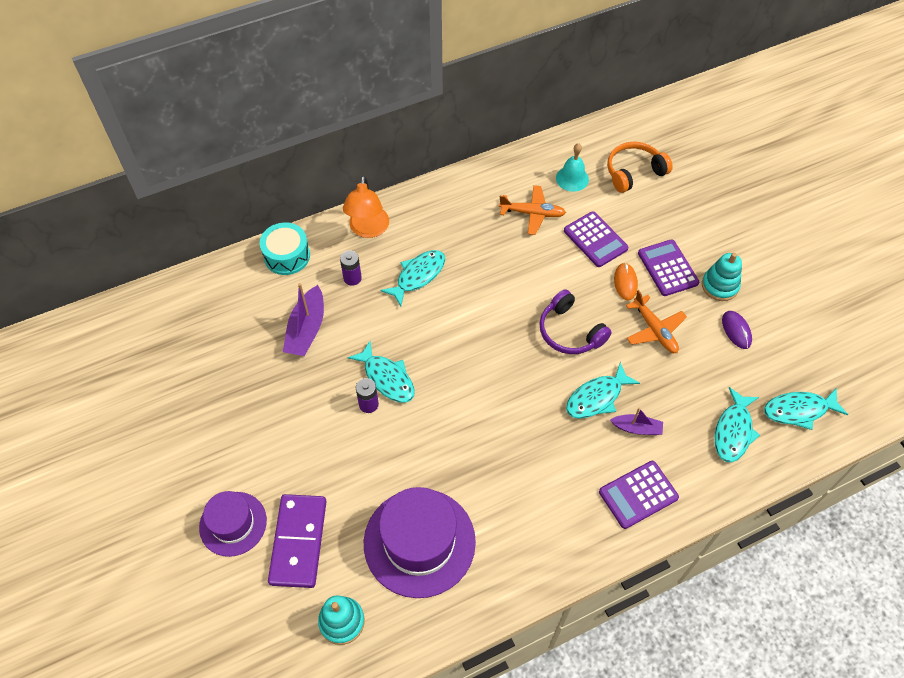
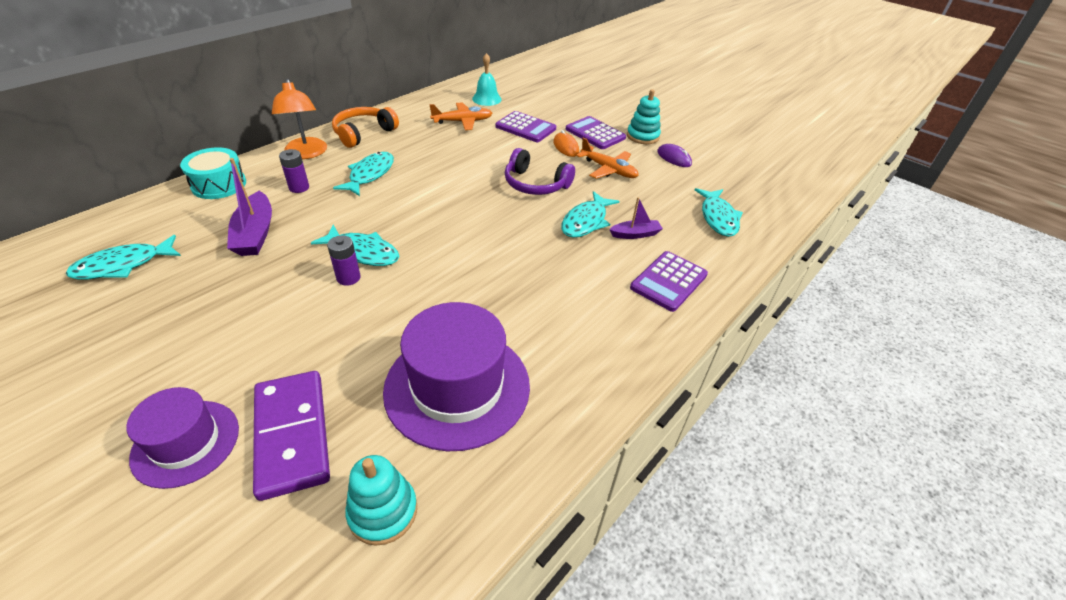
camera: 25 degrees left, 15 degrees down
(634, 172) = (535, 89): orange headphones -> orange headphones (363, 133)
(799, 410) = (758, 194): turquoise fish -> turquoise fish (123, 265)

